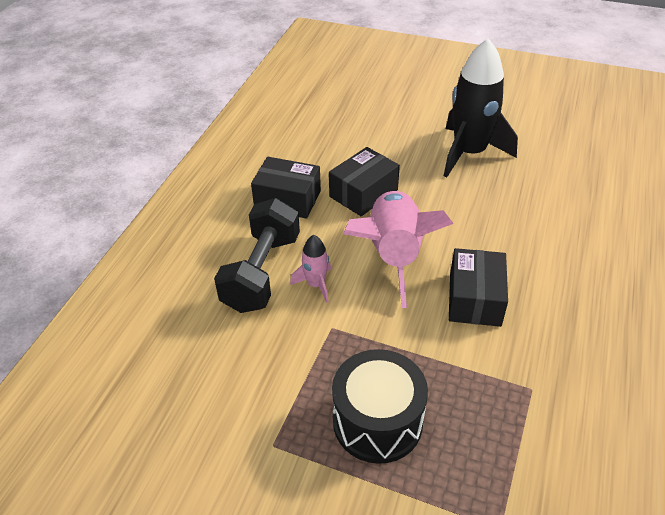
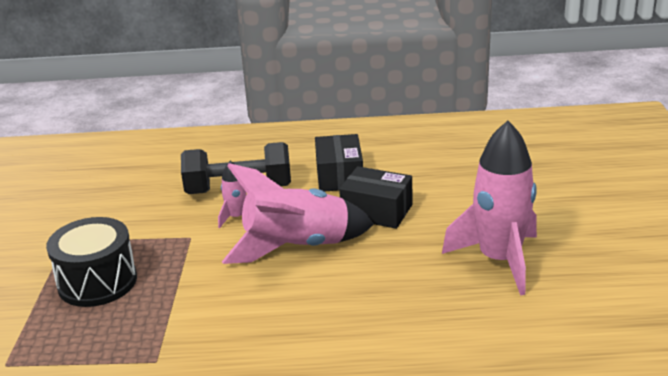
camera: 70 degrees right, 15 degrees down
(469, 153) = (499, 260): black rocket -> pink rocket
(475, 299) = (260, 306): black box -> none

